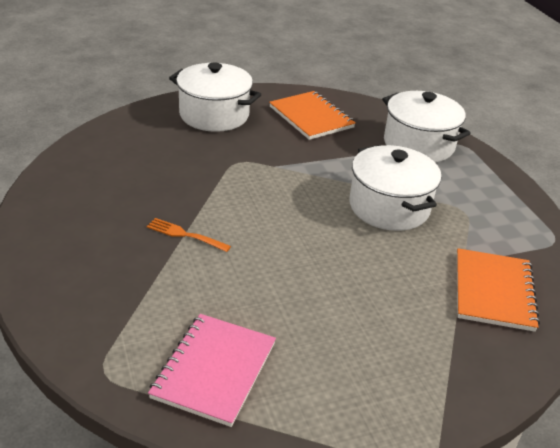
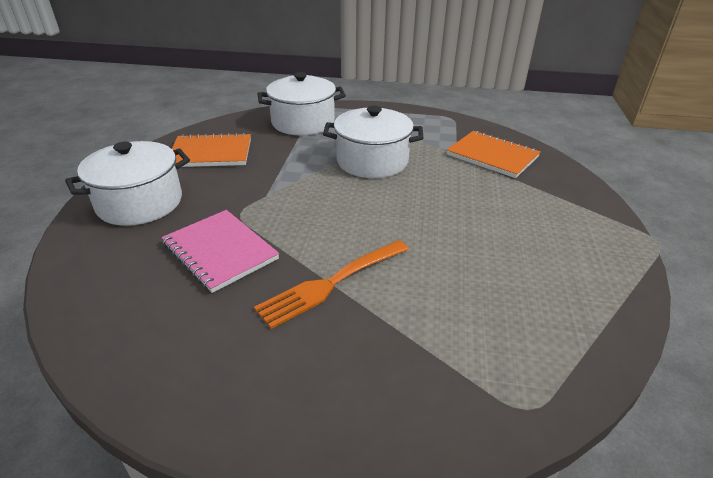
camera: 60 degrees left, 0 degrees up
(186, 235) = (332, 282): orange fork -> orange fork, size x1.72
(214, 370) = (541, 321): pink notebook -> pink notebook (220, 251)

